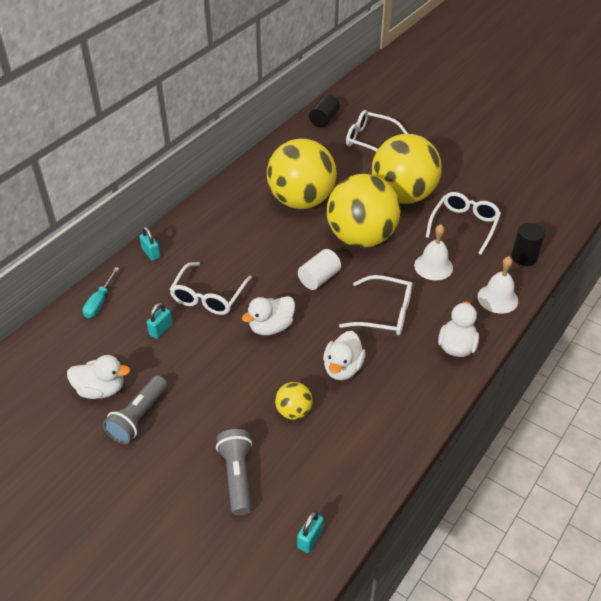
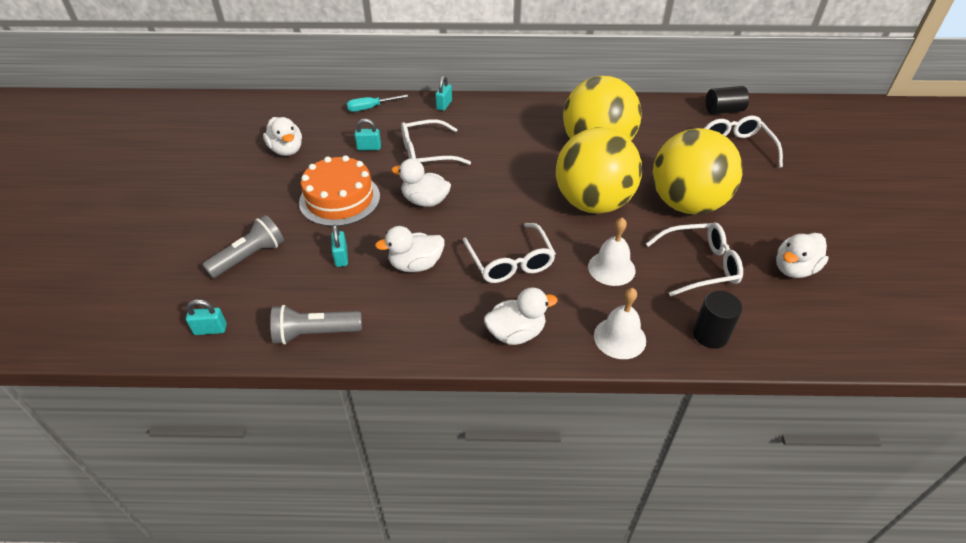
camera: 55 degrees right, 0 degrees up
(138, 417) = (273, 179): grey flashlight -> grey flashlight (315, 333)
(215, 381) = (340, 199): none -> orange cake
(293, 411) = (341, 257): yellow ball -> turquoise padlock
(319, 278) = (511, 201): white cylinder -> none
(499, 189) = (794, 269): none -> white duck

